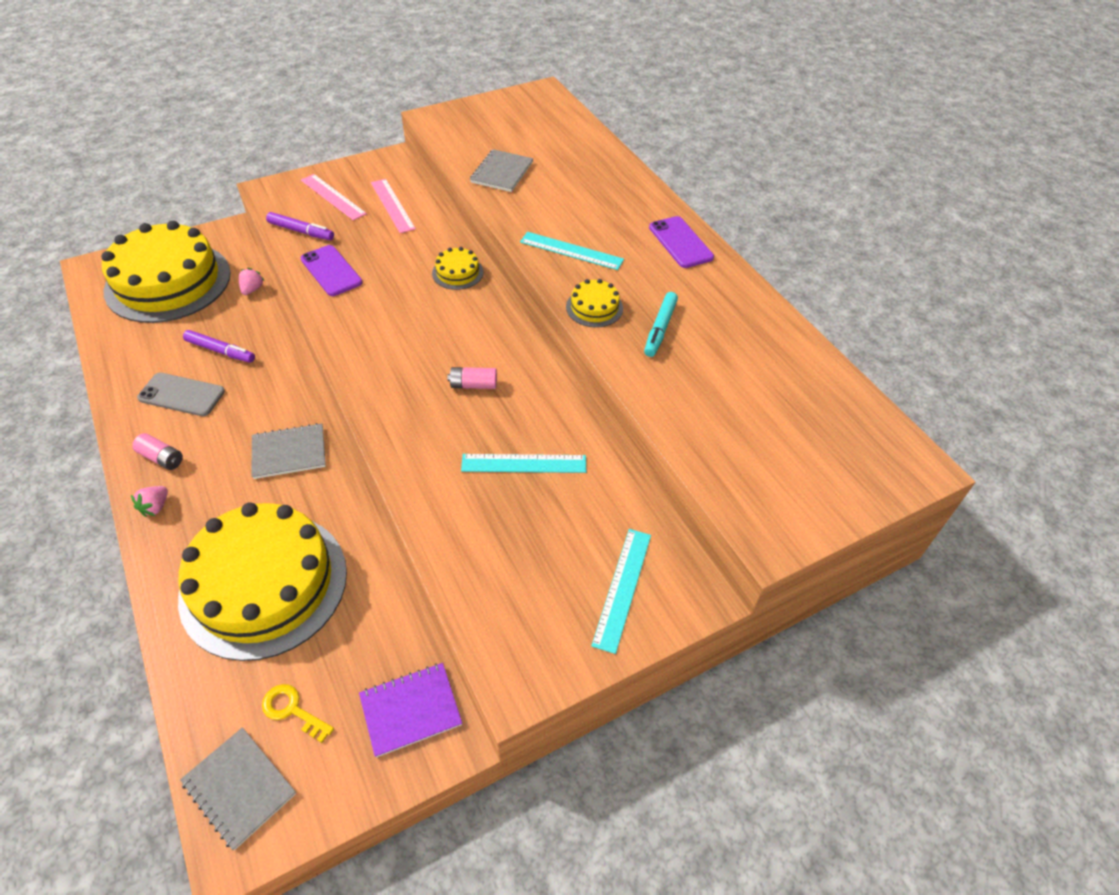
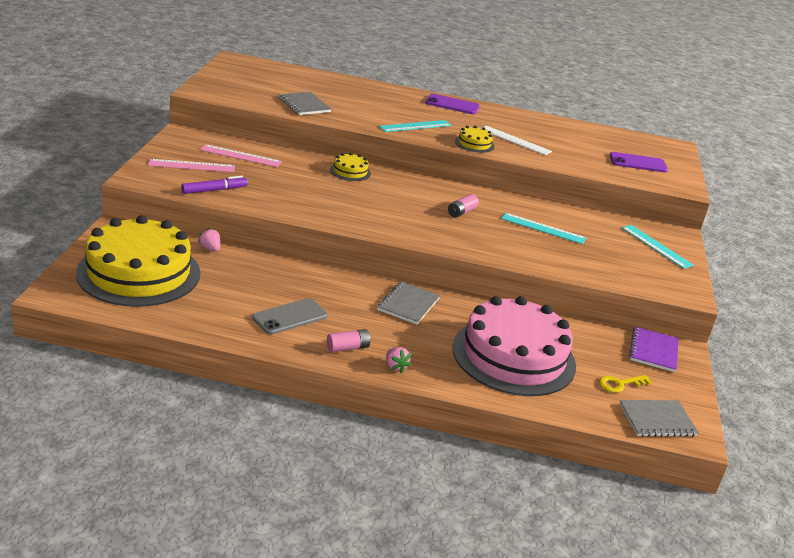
camera: 55 degrees left, 20 degrees down
(220, 351) = (263, 286): purple marker -> none
(264, 583) = (514, 356): yellow cake -> pink cake
(331, 271) = (280, 200): purple phone -> purple phone (638, 163)
(524, 463) = (543, 228): turquoise ruler -> turquoise ruler turned 75 degrees clockwise
(660, 329) = (515, 140): turquoise marker -> white ruler

